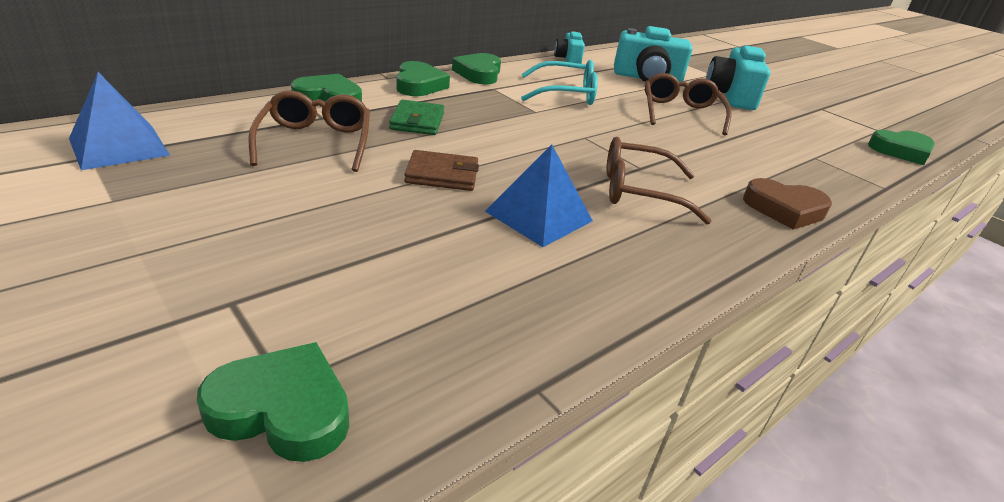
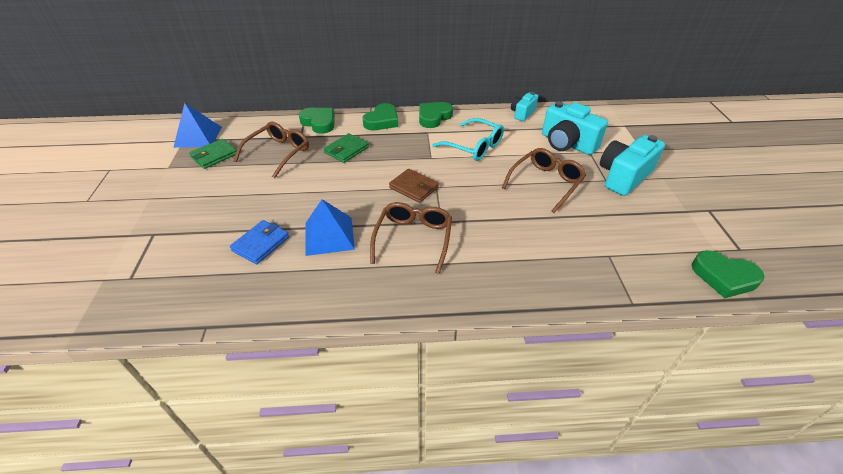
camera: 40 degrees right, 10 degrees up
(196, 166) = (214, 156): none -> green wallet
(282, 409) = (119, 288): green heart -> none
(442, 175) = (313, 192): brown wallet -> brown wallet (414, 187)
(458, 254) = (261, 244): none -> blue wallet
(640, 191) = (413, 239): brown glasses -> brown glasses turned 60 degrees clockwise
(784, 209) = (500, 288): brown heart -> none

